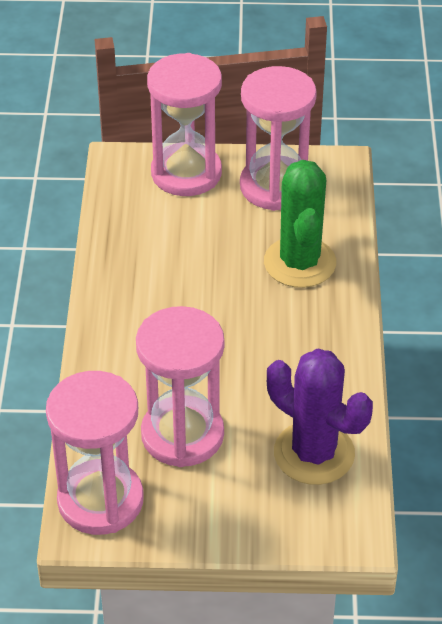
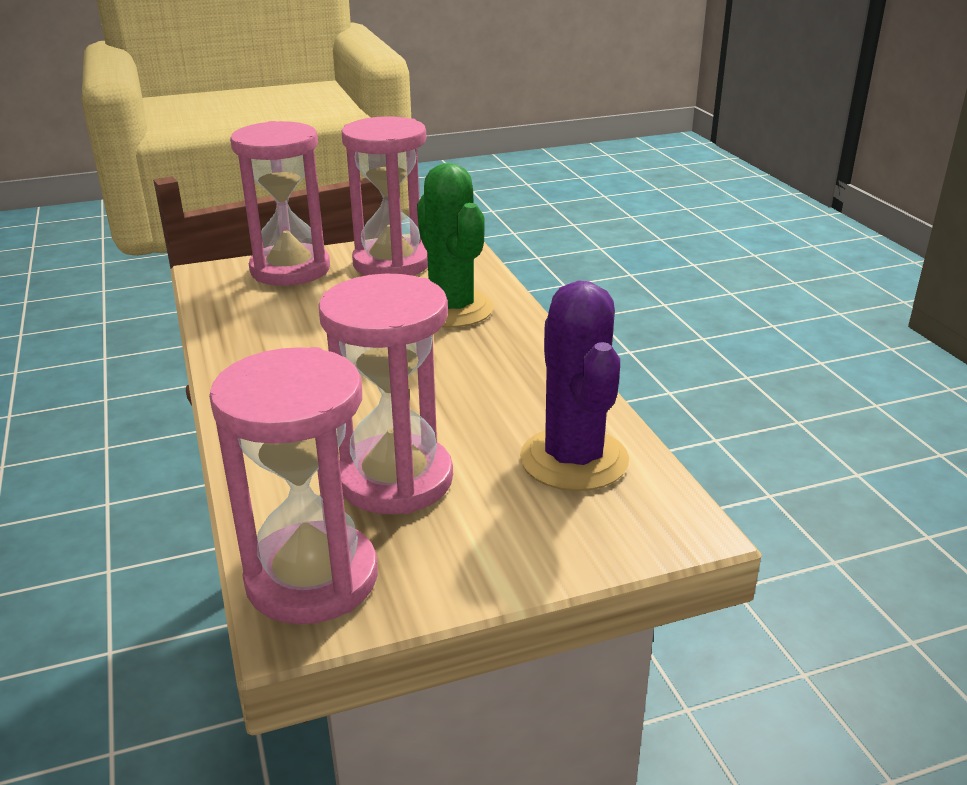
camera: 20 degrees left, 15 degrees down
(314, 453) = (574, 459): purple cactus -> purple cactus turned 60 degrees clockwise

